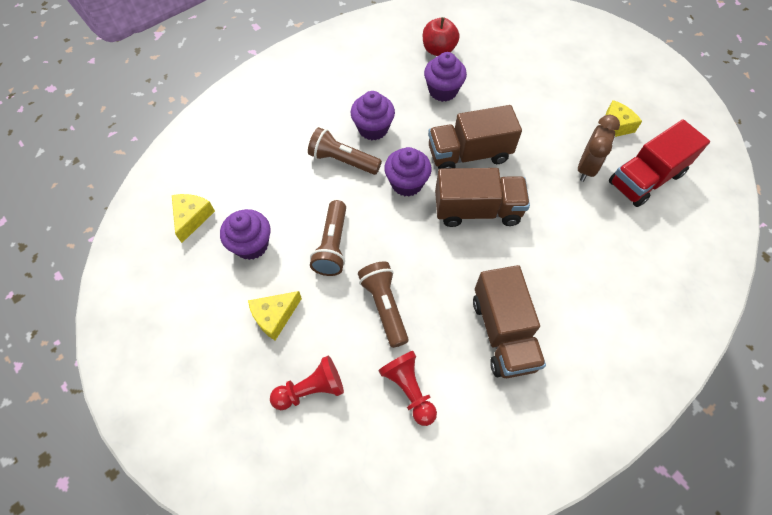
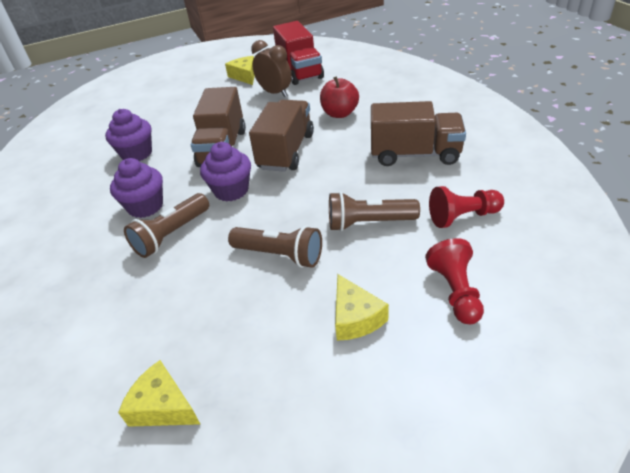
camera: 70 degrees left, 20 degrees down
(251, 245) = (244, 334): purple cupcake -> none
(438, 50) = (84, 150): red apple -> red apple (339, 113)

